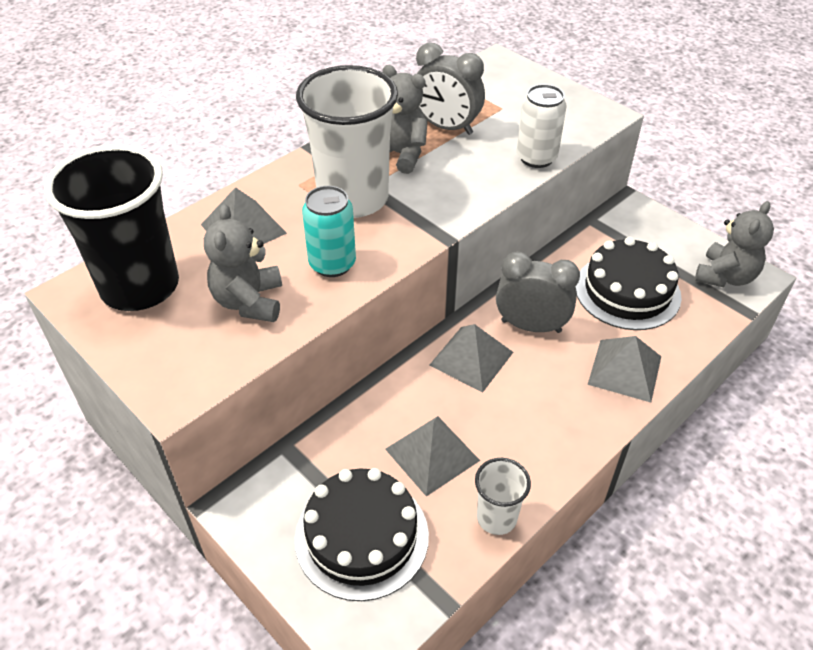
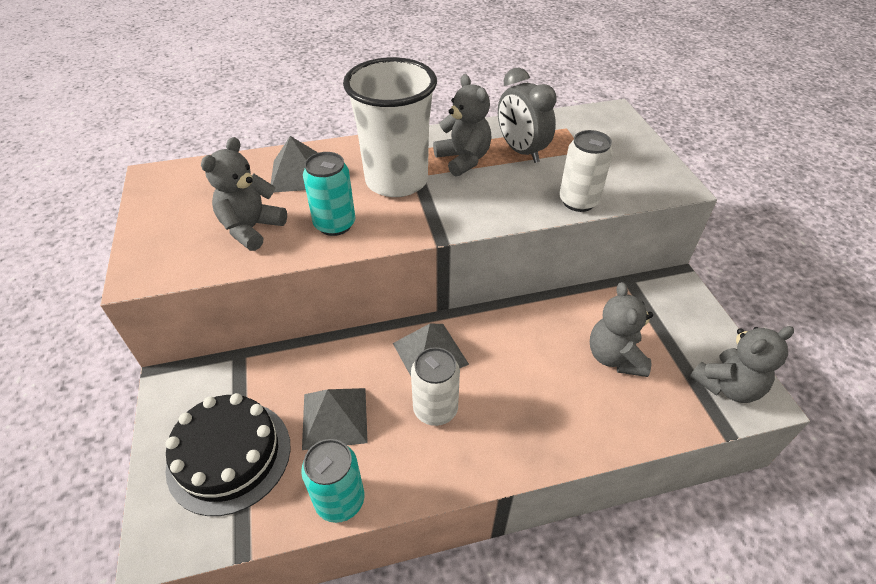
camera: 30 degrees right, 0 degrees up
(140, 286) = (195, 188): black cup -> none
(496, 518) = (340, 500): white cup -> turquoise can
(515, 403) = (435, 409): none -> white can
(531, 326) = (502, 349): grey clock -> none
(624, 370) = (556, 427): grey pyramid -> none
(627, 291) = (615, 357): black cake -> grey teddy bear

